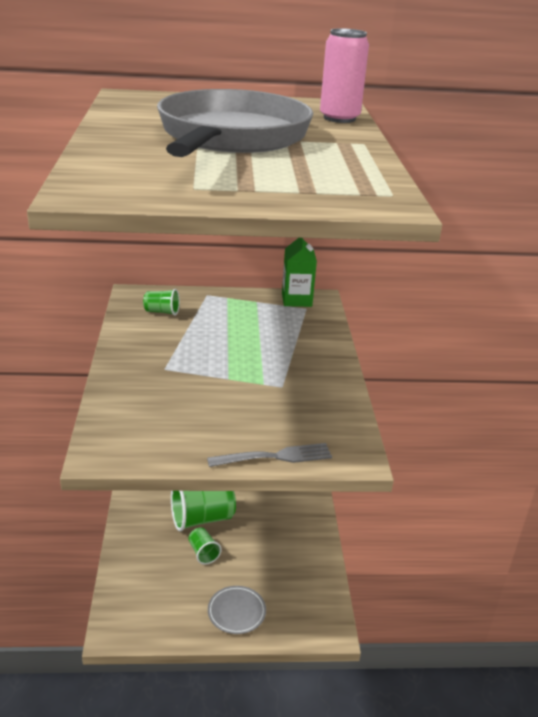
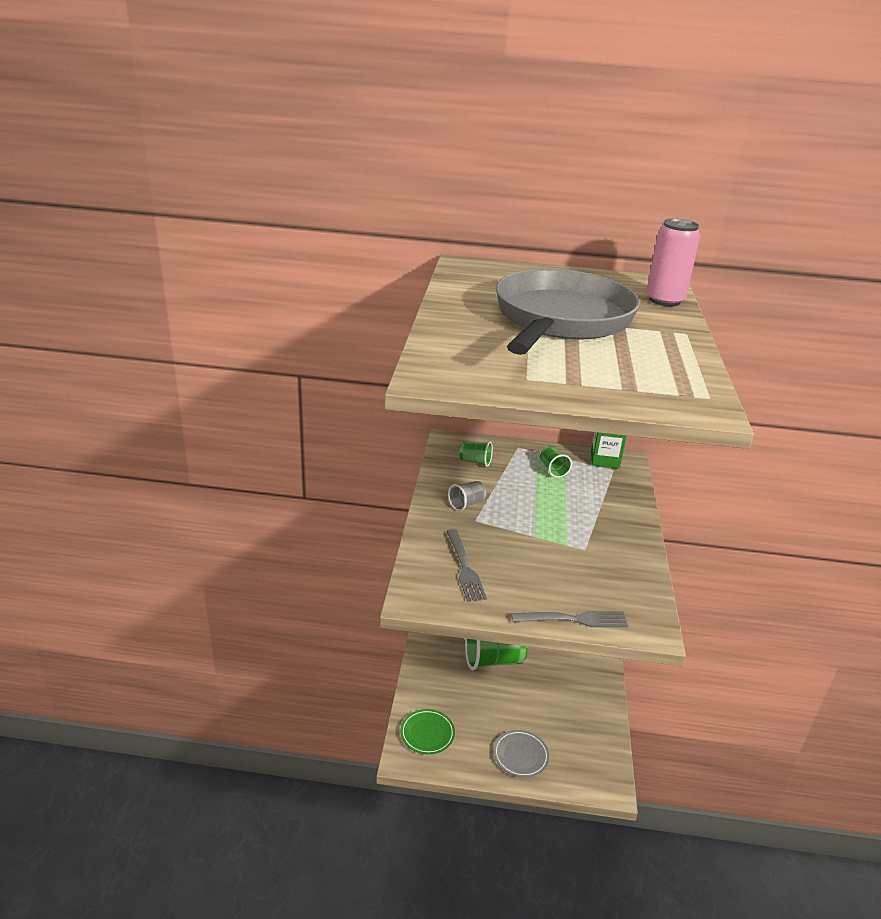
camera: 10 degrees right, 0 degrees up
(136, 603) = (427, 733): none -> green plate
(154, 353) = (467, 504): none -> grey cup
(154, 417) = (464, 568): none -> grey fork
(203, 553) = (492, 694): green cup -> green cup (553, 469)

